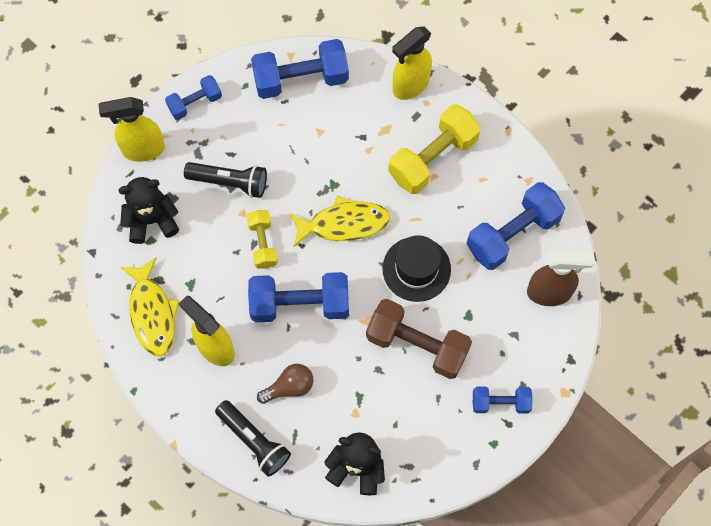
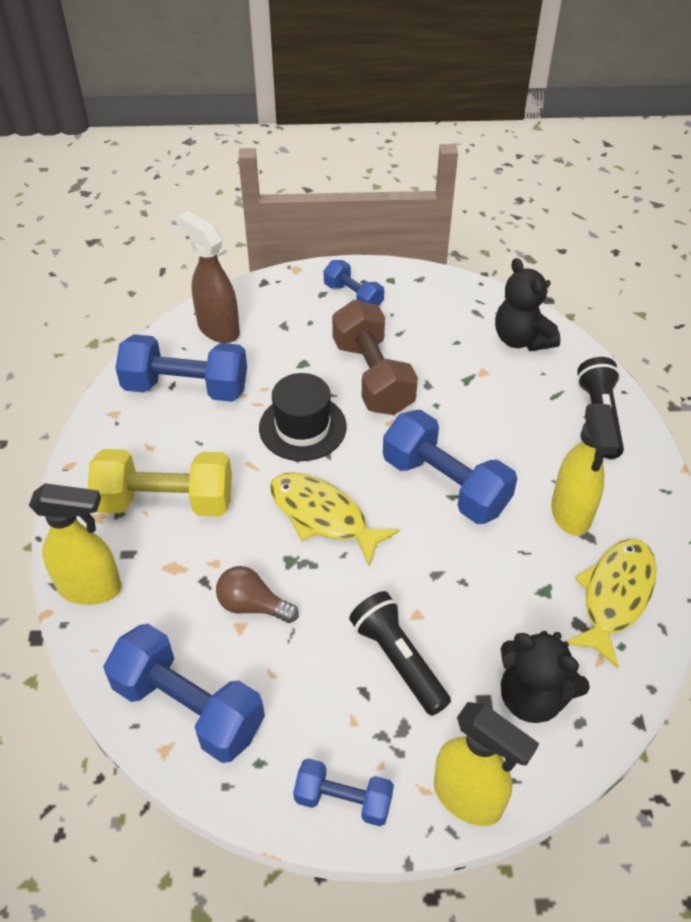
camera: 135 degrees left, 20 degrees down
(263, 243) = (426, 566): yellow dumbbell -> none
(289, 387) = (525, 430): brown light bulb -> brown light bulb (253, 605)

